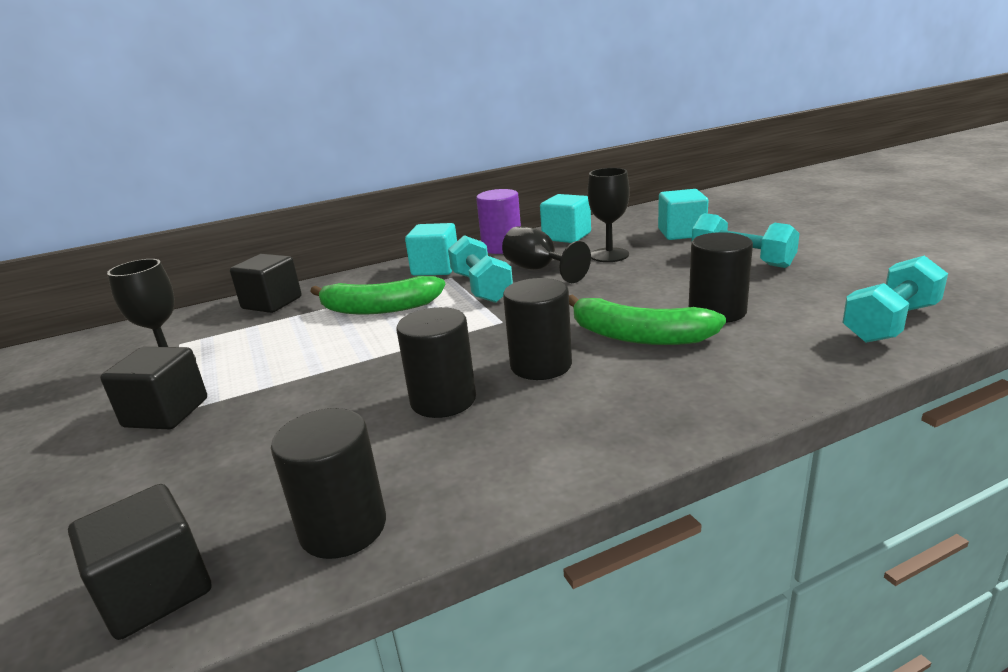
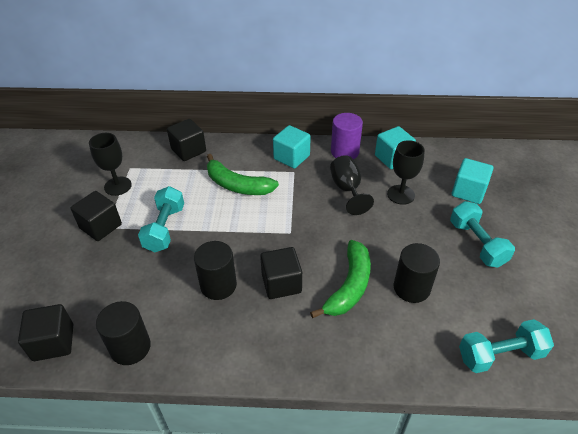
camera: 25 degrees right, 20 degrees up
(481, 287) = (302, 192): turquoise dumbbell -> turquoise dumbbell (165, 228)
(541, 365) = (281, 283): black cylinder -> black cube
(638, 336) = (349, 286): green banana -> green banana turned 120 degrees counterclockwise

